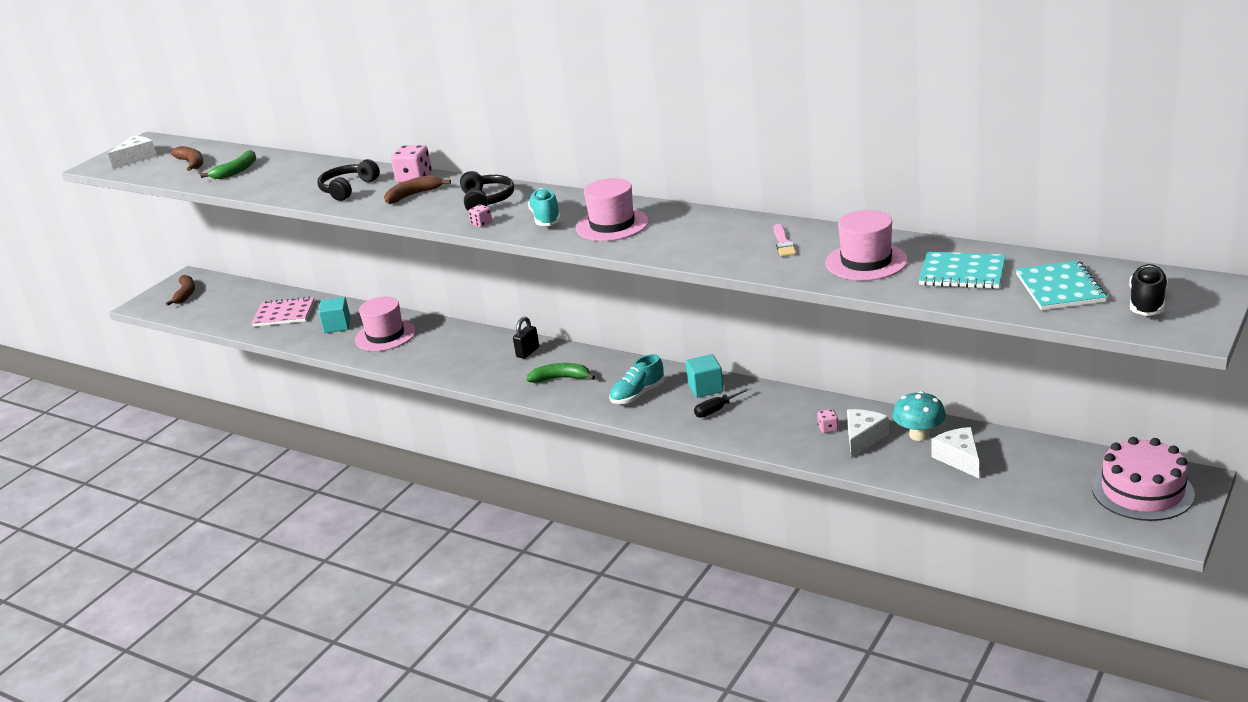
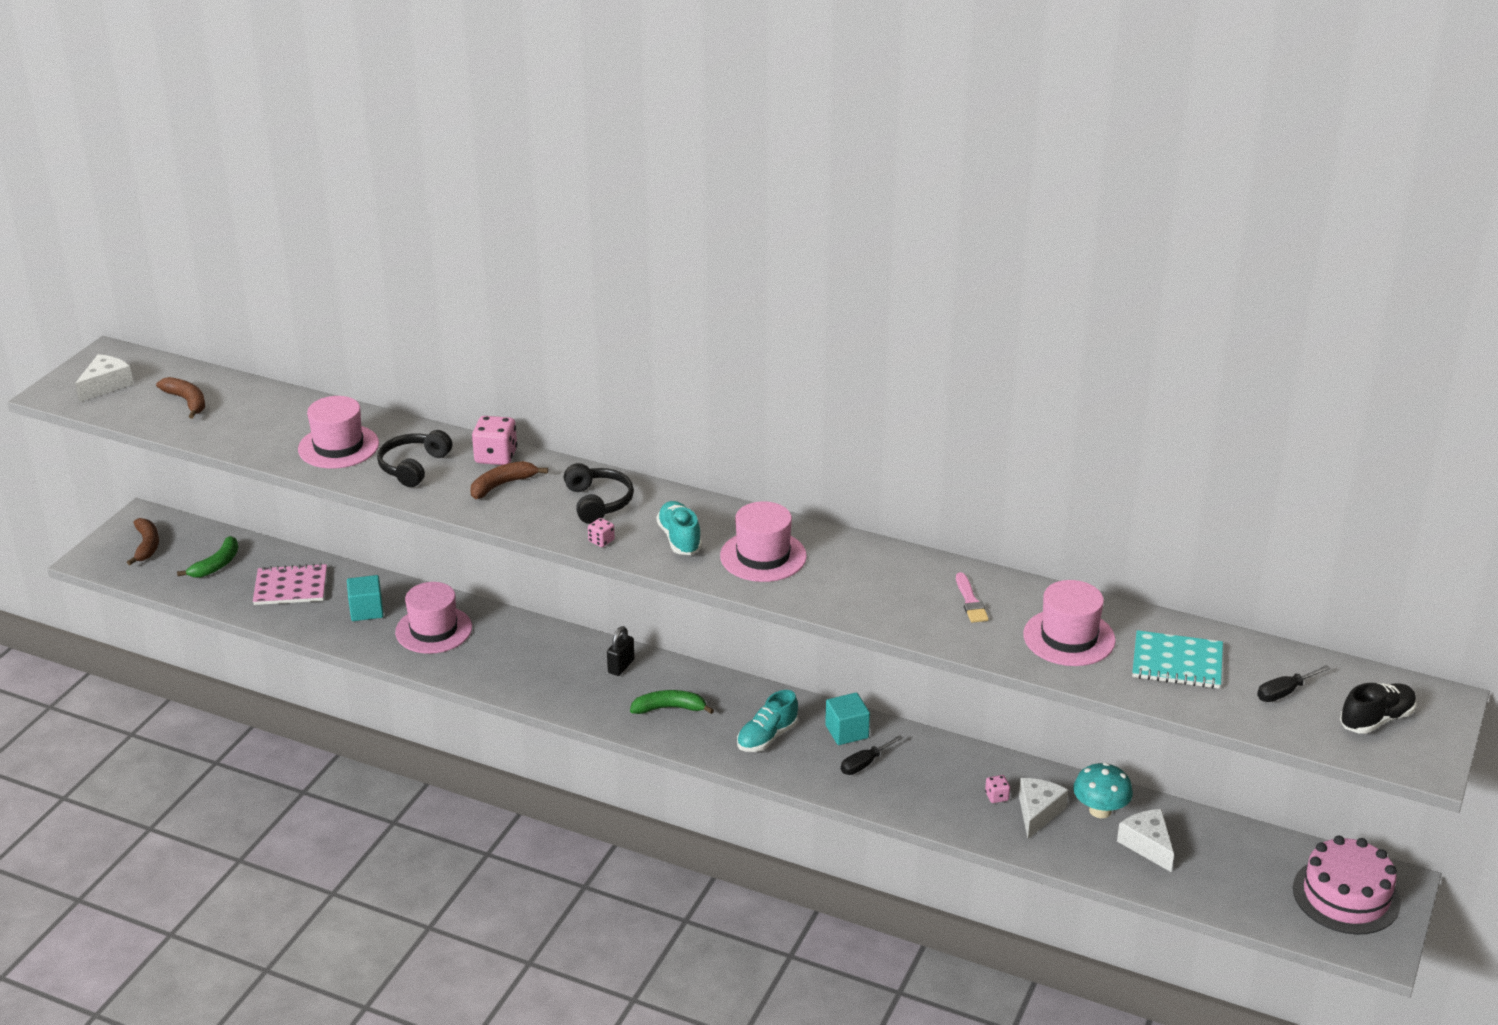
camera: 10 degrees left, 5 degrees up
(236, 171) = (253, 422): green banana -> green banana (216, 565)
(294, 181) = (338, 446): none -> pink hat
(1060, 288) = (1284, 692): turquoise notebook -> black screwdriver
(1147, 303) = (1376, 720): black shoe -> black shoe turned 45 degrees clockwise

